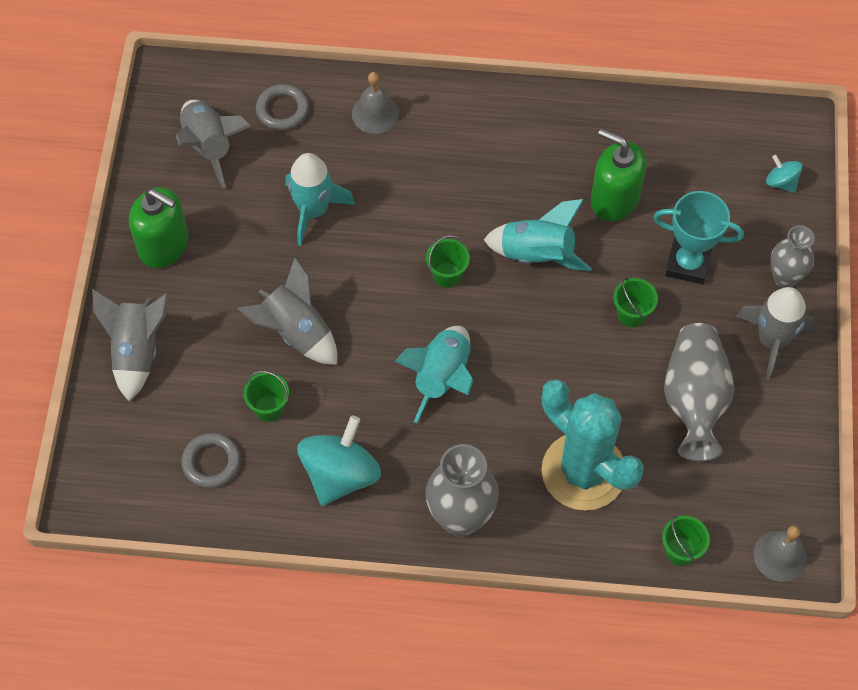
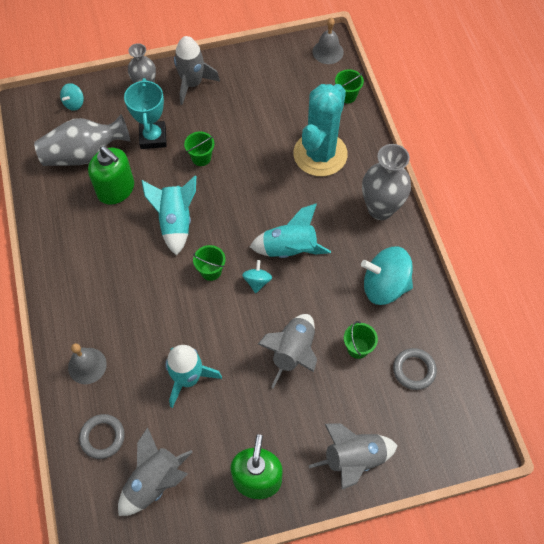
camera: 110 degrees left, 0 degrees up
(410, 323) = (257, 281): none -> turquoise spinning top
(614, 199) = (116, 189): green soap dispenser -> green soap dispenser turned 60 degrees counterclockwise
(694, 400) = (248, 112): grey vase -> grey vase (84, 154)

